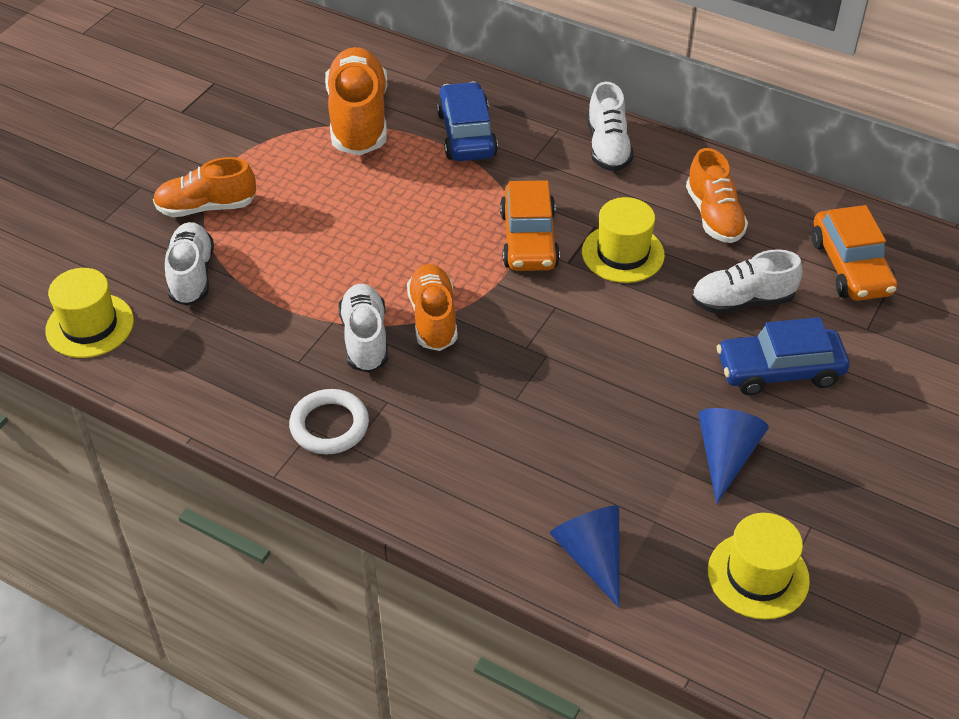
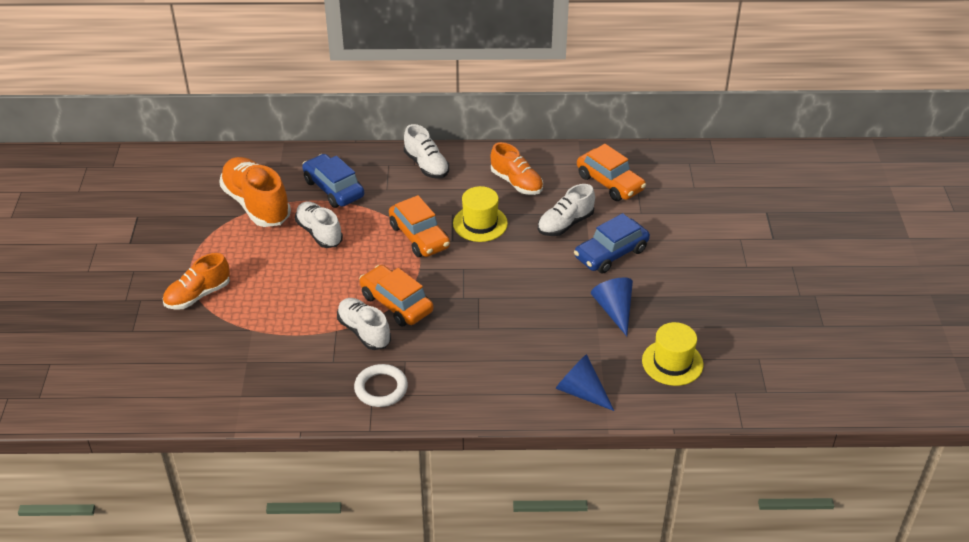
camera: 30 degrees left, 5 degrees down
(90, 325) = (179, 396): yellow hat -> none
(192, 275) = (222, 339): white shoe -> white shoe (319, 233)
(433, 318) = (396, 303): orange shoe -> orange car

